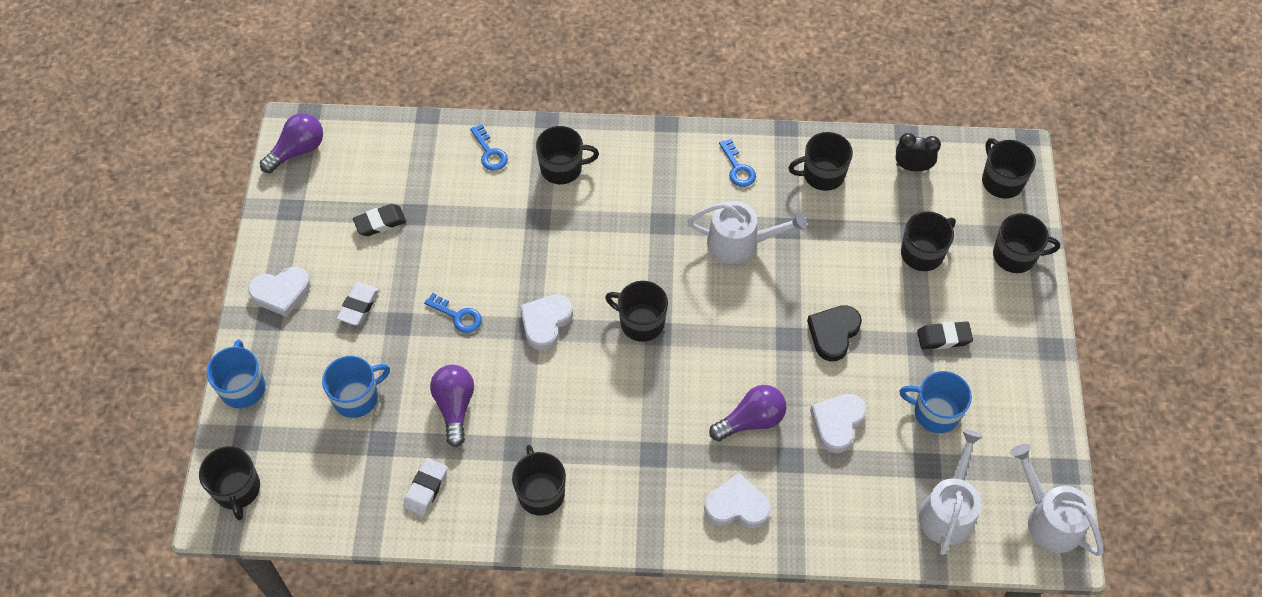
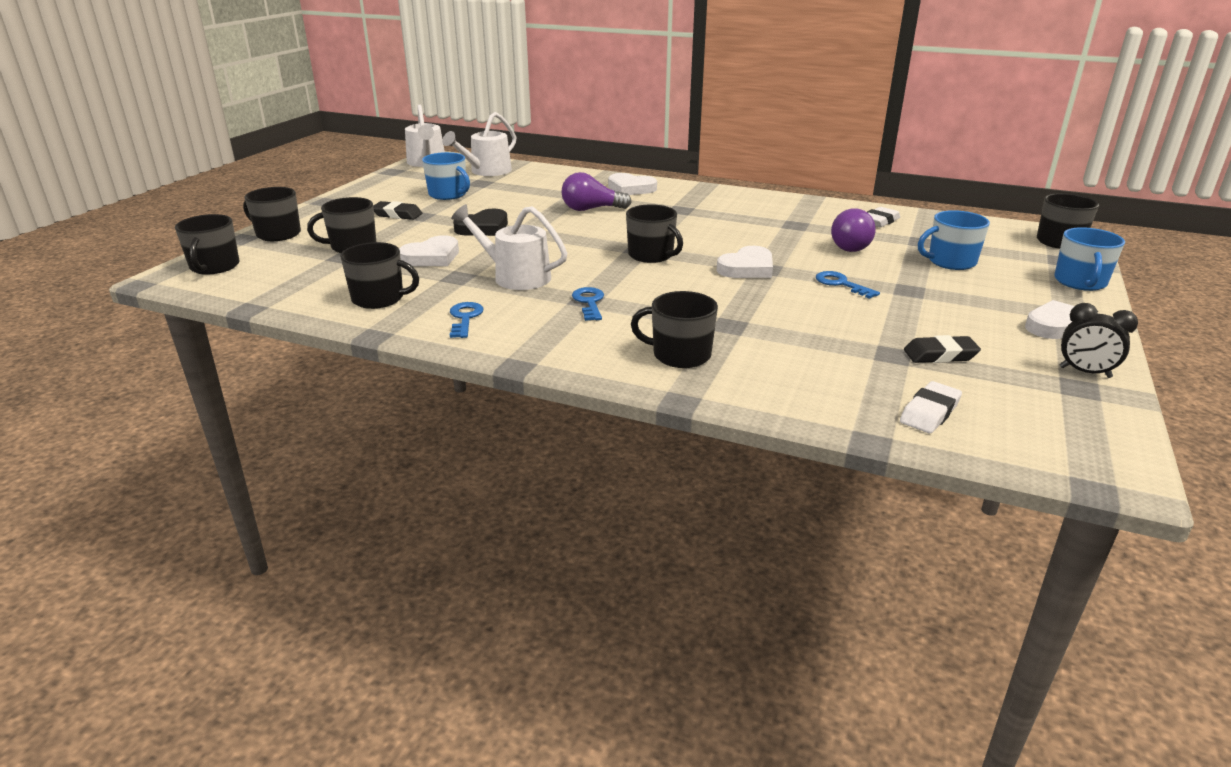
camera: 160 degrees left, 30 degrees down
(298, 150) = (1094, 443): purple light bulb -> none
(359, 306) = (958, 305): white eraser -> white eraser (929, 413)
(489, 152) = (777, 385): blue key -> blue key (589, 302)
(540, 492) = (780, 209): black mug -> none
(837, 423) = (525, 200): white heart -> white heart (432, 257)
(912, 167) = (281, 287): black clock -> black clock (1085, 372)

